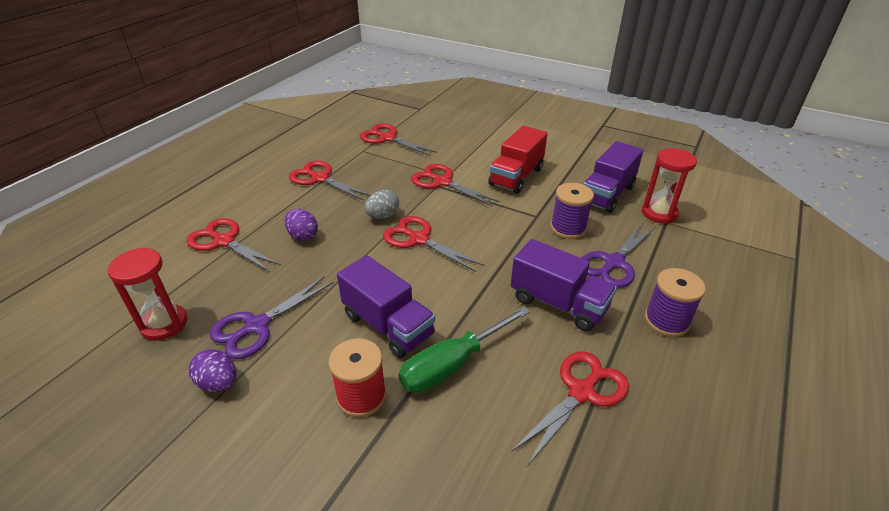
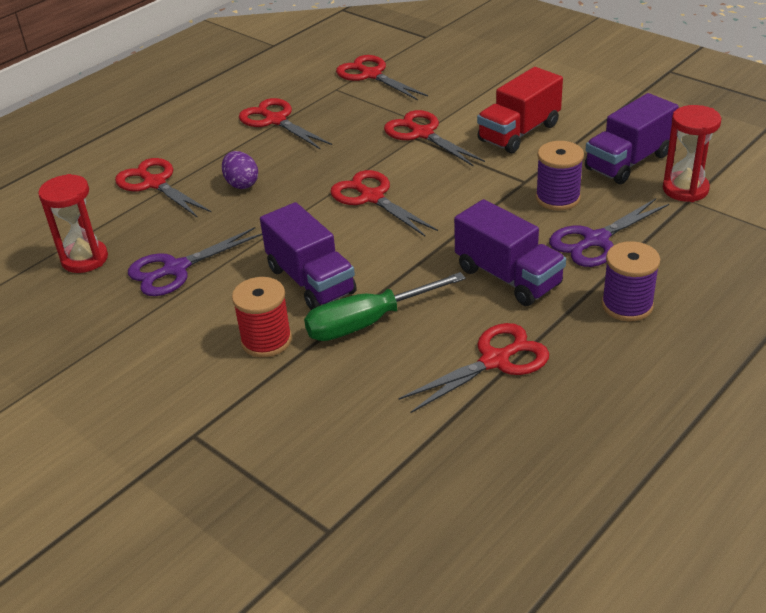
camera: 15 degrees right, 0 degrees up
(219, 383) = (131, 315): purple egg -> none
(383, 216) = (338, 168): grey egg -> none

